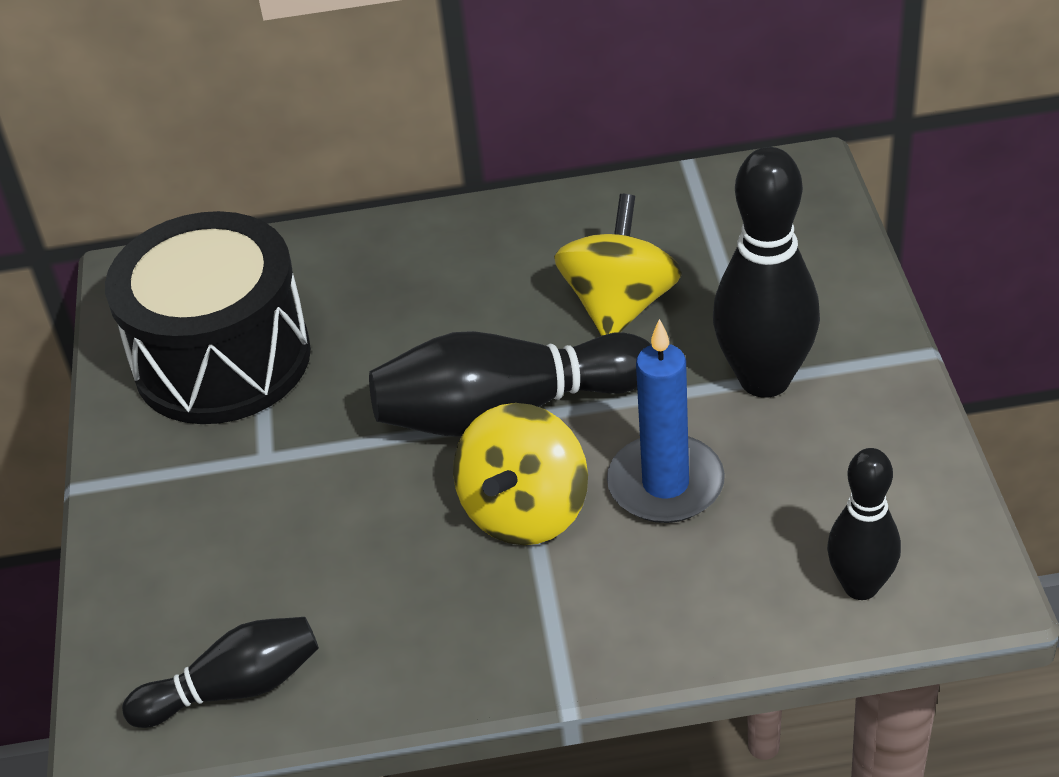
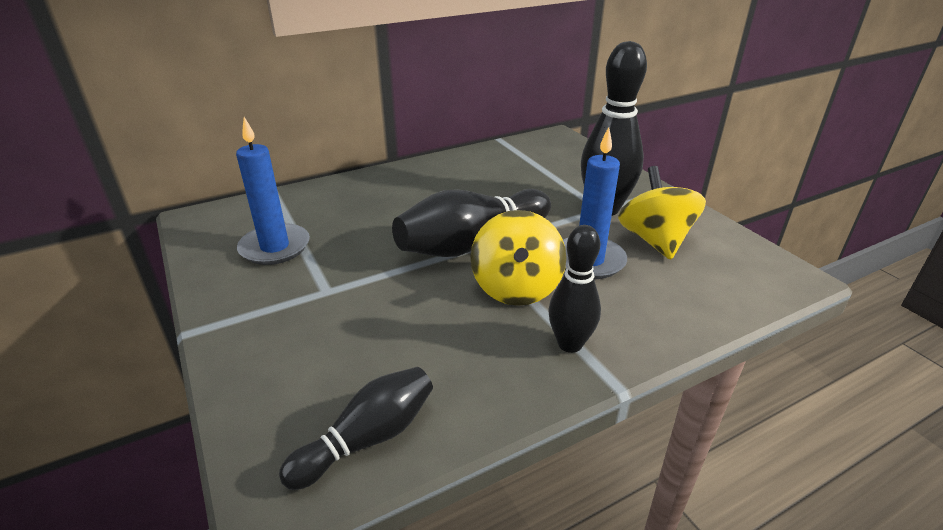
camera: 25 degrees left, 10 degrees down
(222, 359) = (275, 247): black drum -> blue candle
(619, 306) = (504, 191): yellow spinning top -> yellow spinning top (655, 240)
(860, 586) = (736, 287): black bowling pin -> black bowling pin (570, 344)

